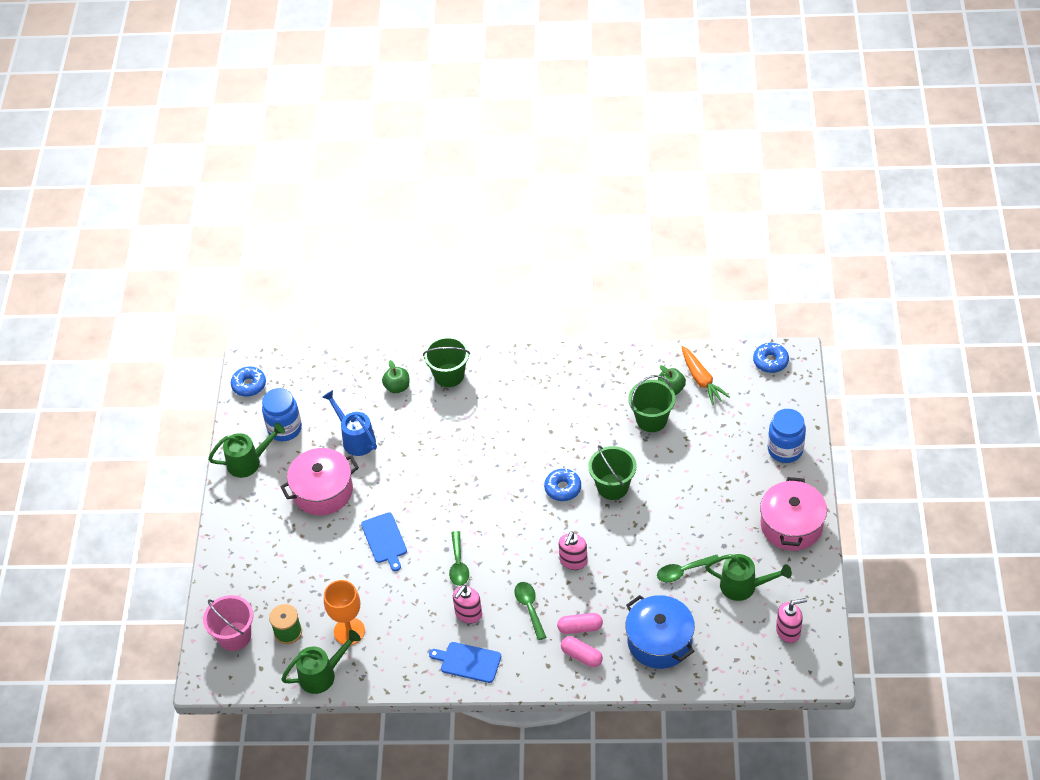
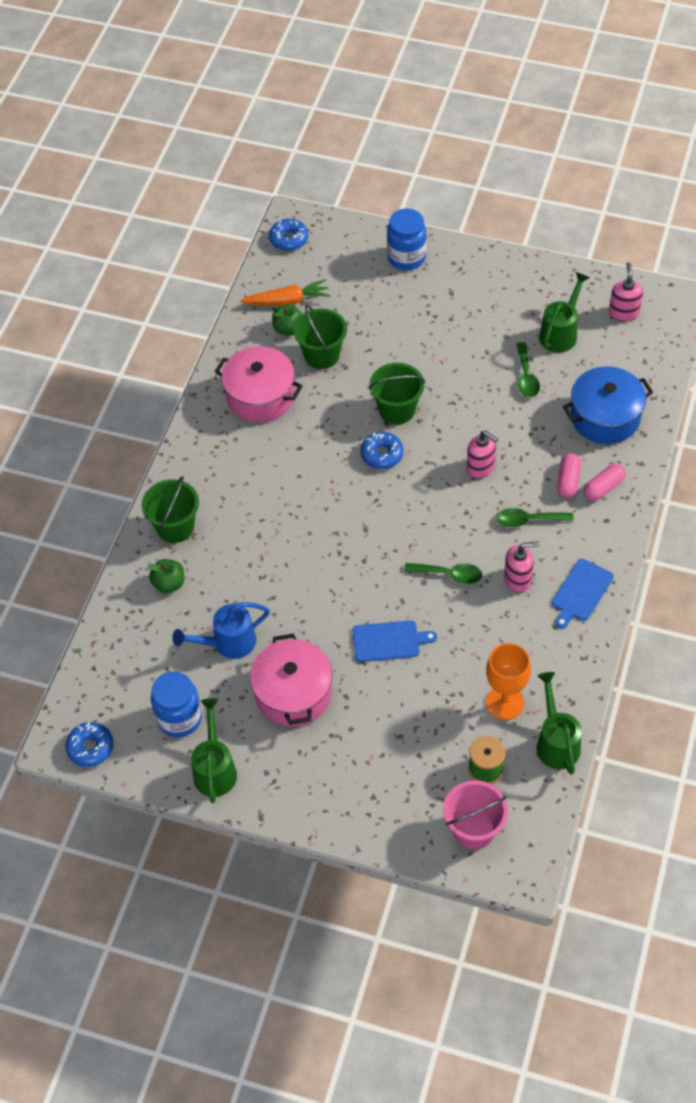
camera: 75 degrees left, 5 degrees up
(468, 613) = (518, 579): pink soap dispenser -> pink soap dispenser turned 60 degrees counterclockwise
(791, 525) = (500, 277): pink pot -> pink pot (260, 396)

